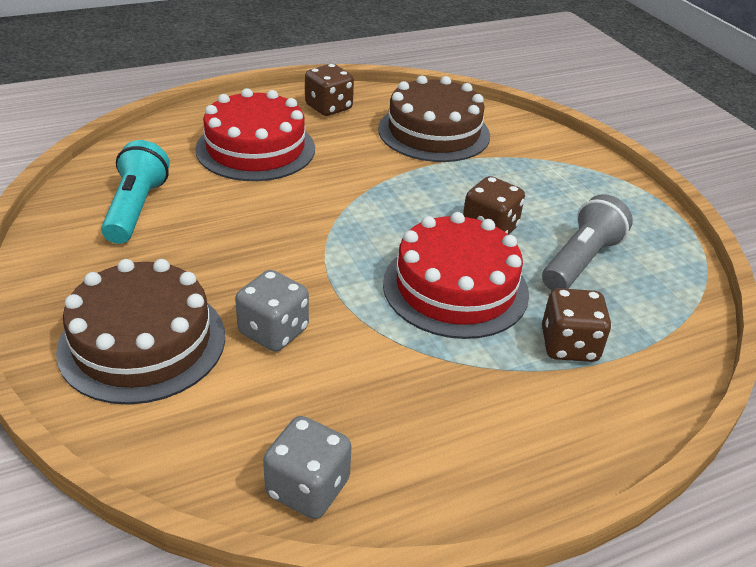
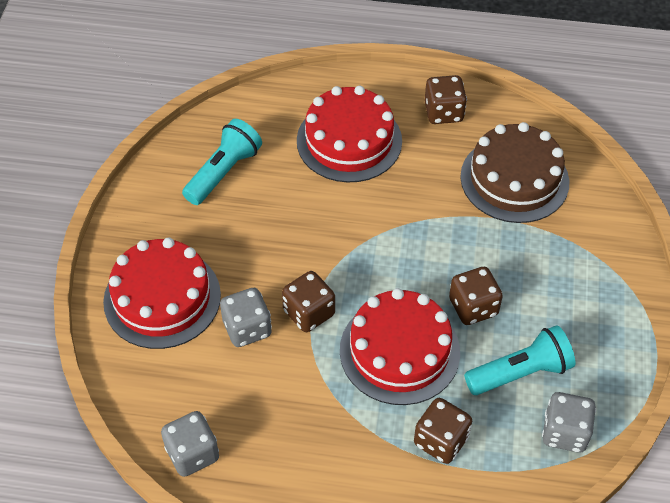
camera: 35 degrees right, 15 degrees up
(142, 342) = (162, 298): brown cake -> red cake
(332, 291) = (309, 313): none -> brown dice
(581, 261) = (520, 373): grey flashlight -> turquoise flashlight
(666, 290) = (564, 432): none -> grey dice

